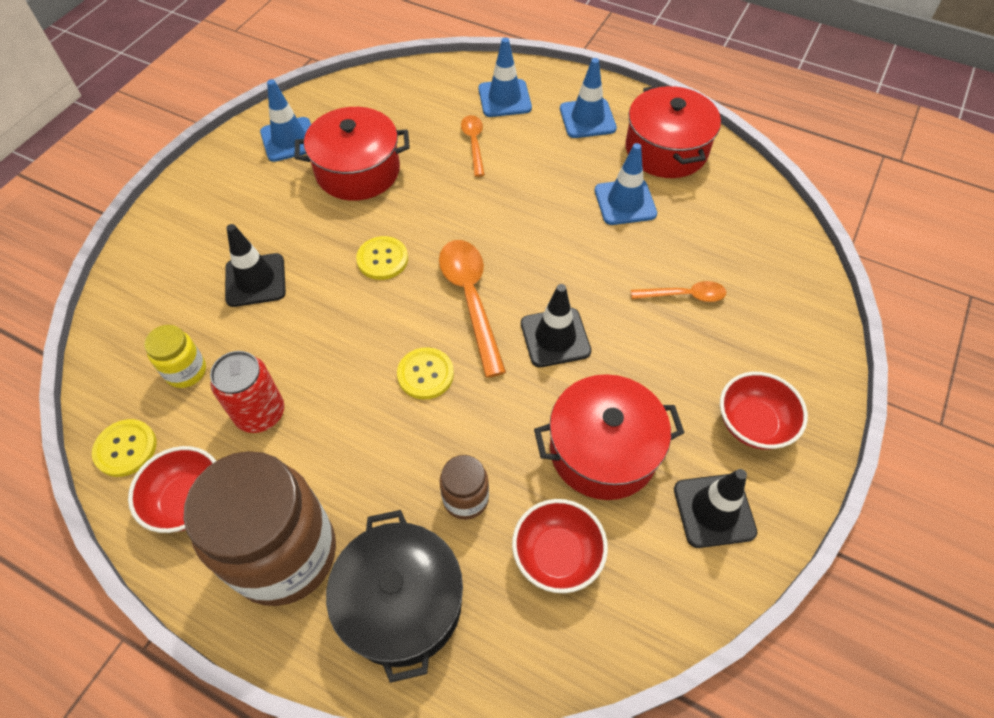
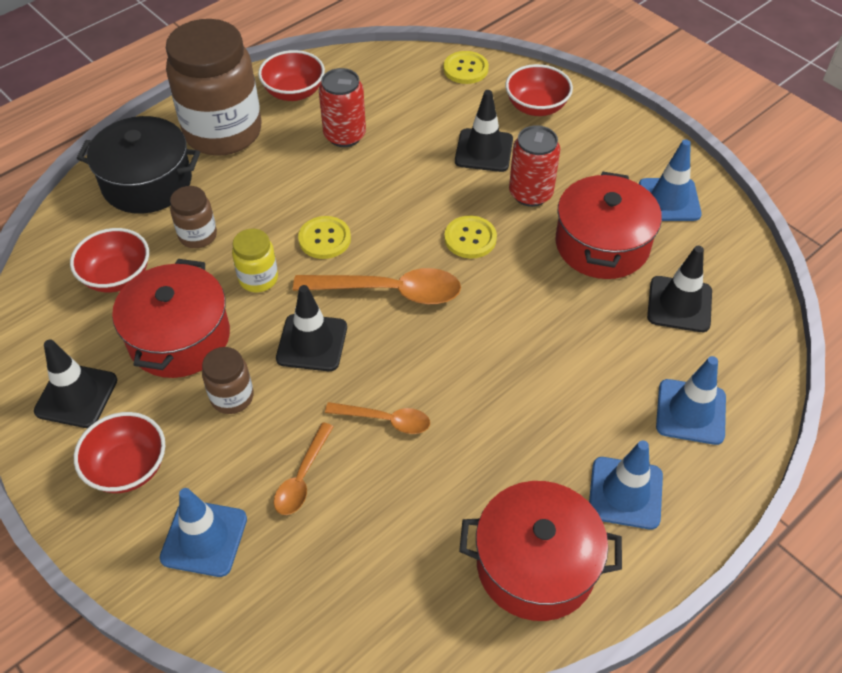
camera: 110 degrees right, 5 degrees down
(125, 449) = (355, 67): yellow button -> yellow button (465, 69)
(176, 254) = (536, 107): none -> red bowl
(186, 371) = (407, 101): yellow jar -> yellow jar (258, 278)
(309, 230) = (530, 194): none -> red can
(406, 117) = (679, 304): none -> black traffic cone
(474, 143) = (614, 356): orange spoon -> orange spoon (386, 420)
(625, 202) = (461, 476): blue traffic cone -> blue traffic cone (204, 538)
(642, 375) = (232, 397): none -> brown jar

